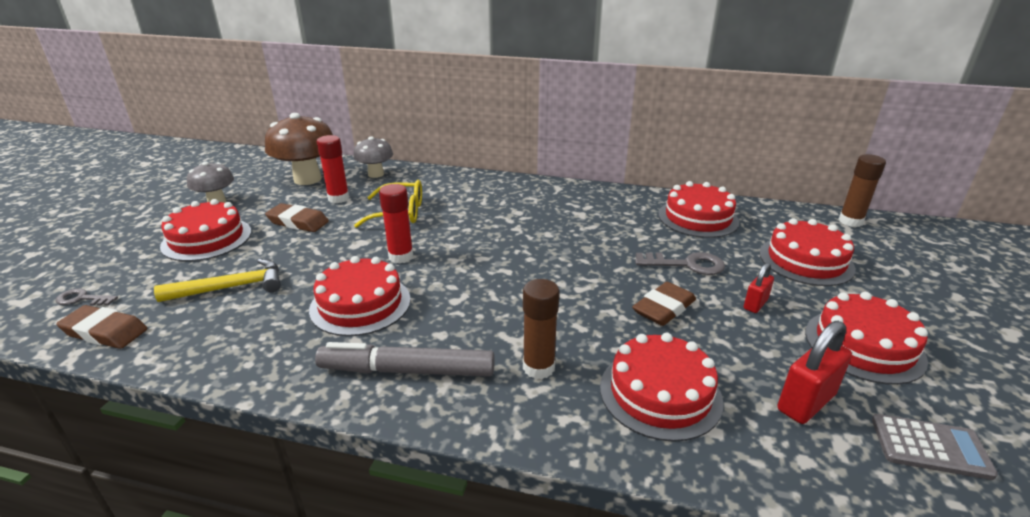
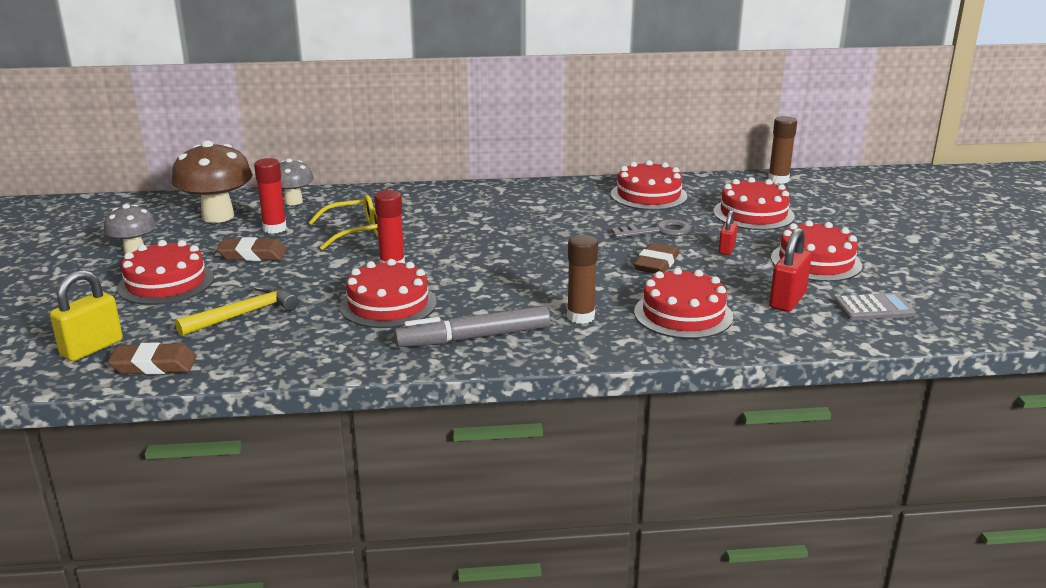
camera: 20 degrees left, 5 degrees down
(82, 299) = (92, 348): grey key -> yellow padlock

